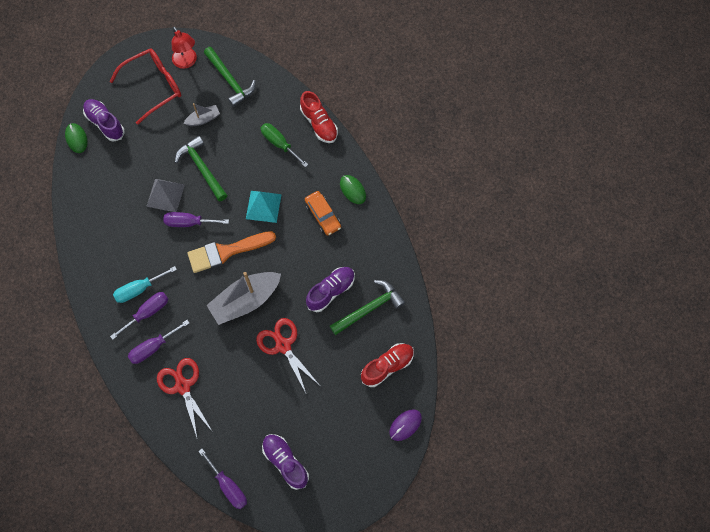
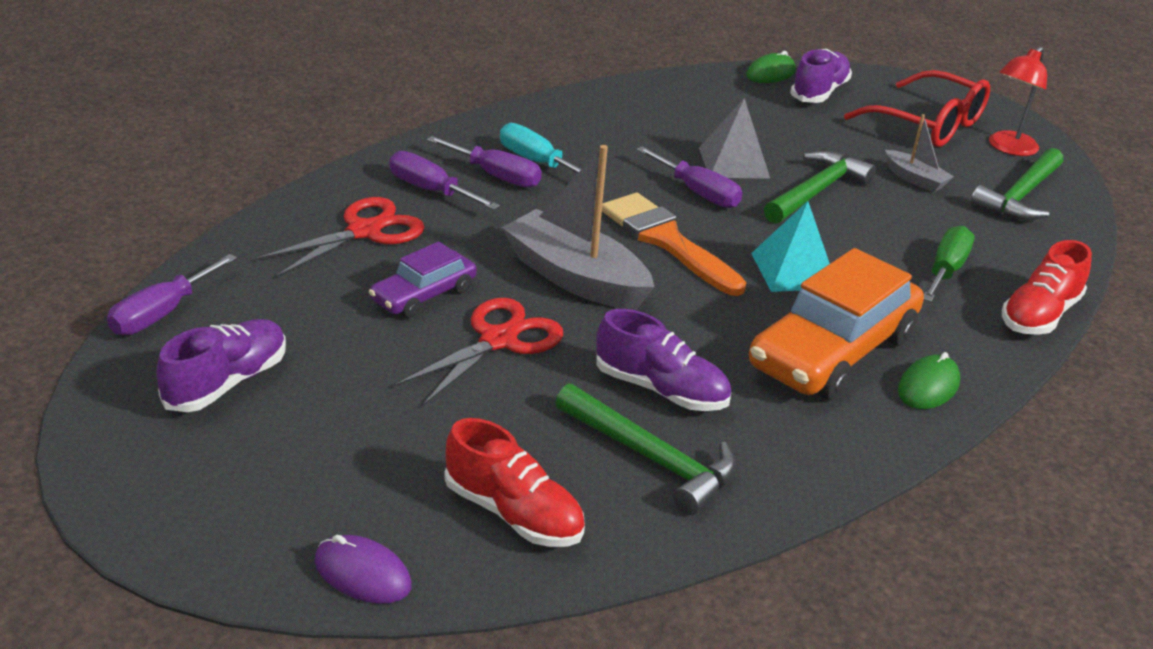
camera: 70 degrees right, 35 degrees down
(189, 222) = (698, 193): purple screwdriver -> purple screwdriver turned 150 degrees clockwise
(242, 369) = (423, 295): none -> purple car
(323, 216) = (832, 351): orange car -> orange car, size x1.87

